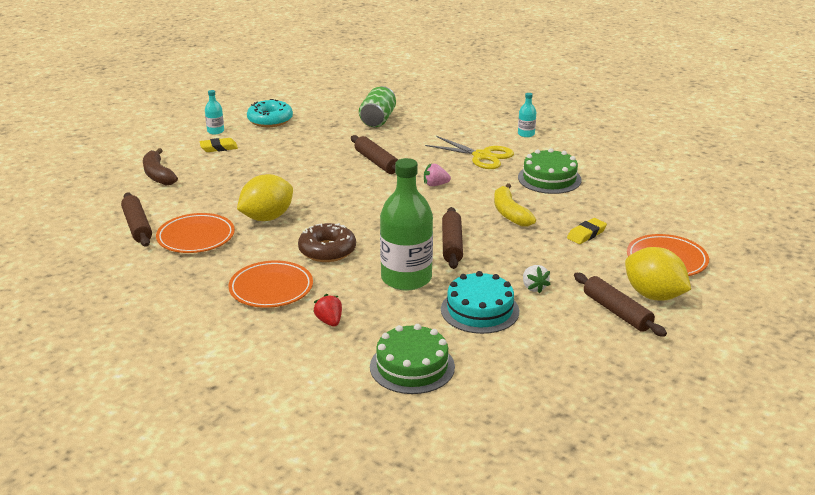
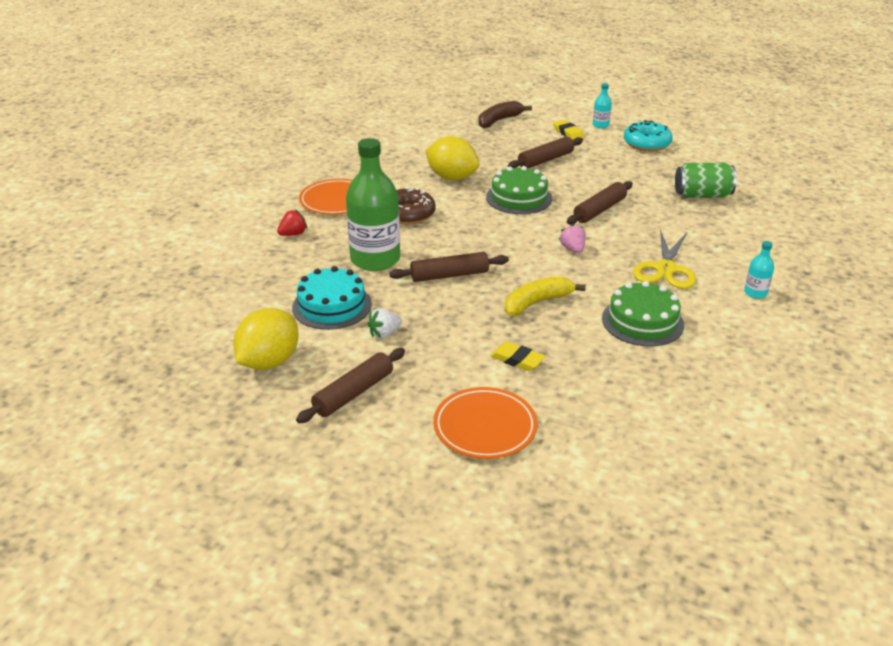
camera: 75 degrees right, 5 degrees up
(137, 226) = (409, 132): brown rolling pin -> brown rolling pin (545, 160)
(196, 237) = (403, 156): orange plate -> none
(412, 366) = (233, 282): green cake -> green cake (519, 198)
(653, 295) = (397, 419): yellow lemon -> yellow lemon (269, 362)

